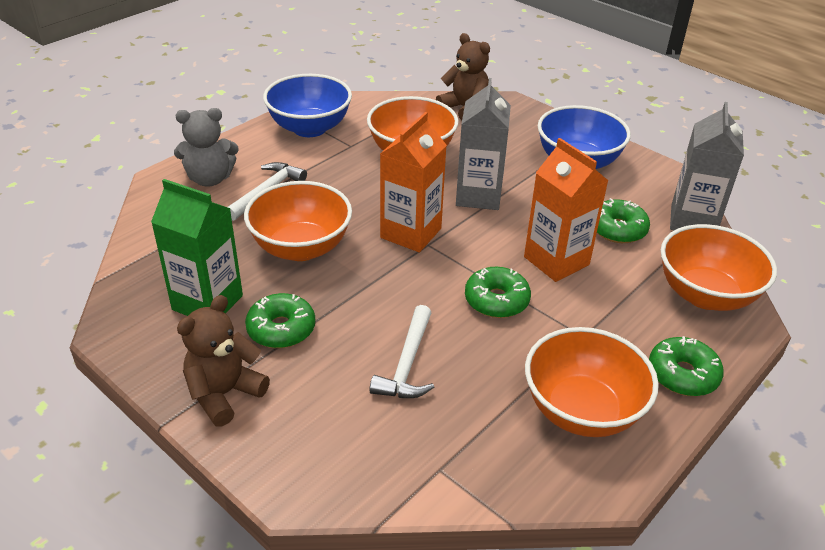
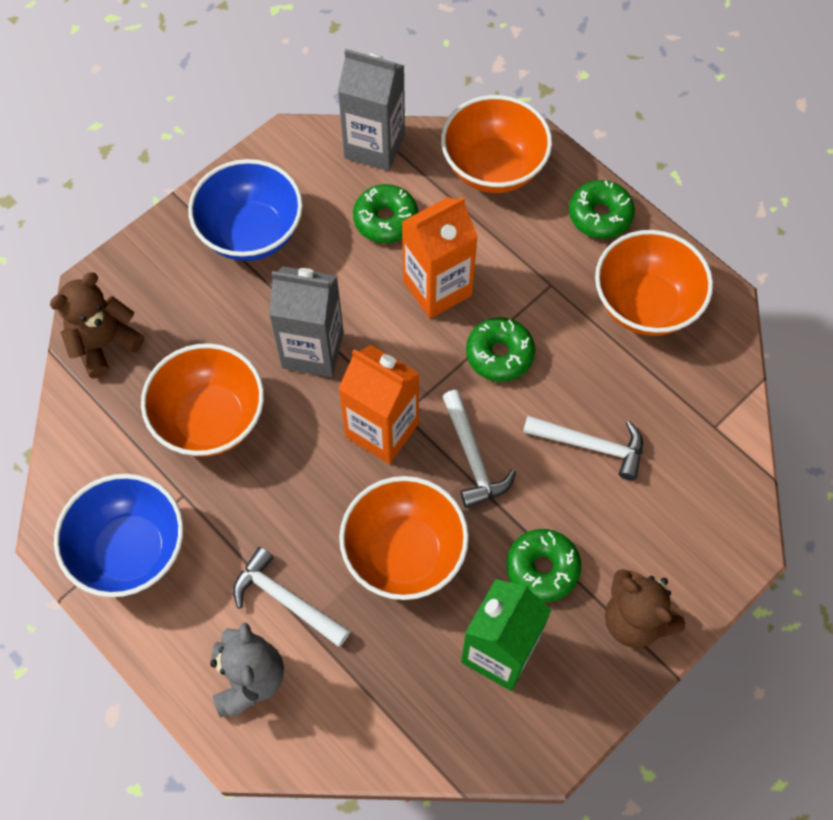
camera: 85 degrees left, 25 degrees up
(389, 285) = (473, 457): none -> white hammer

